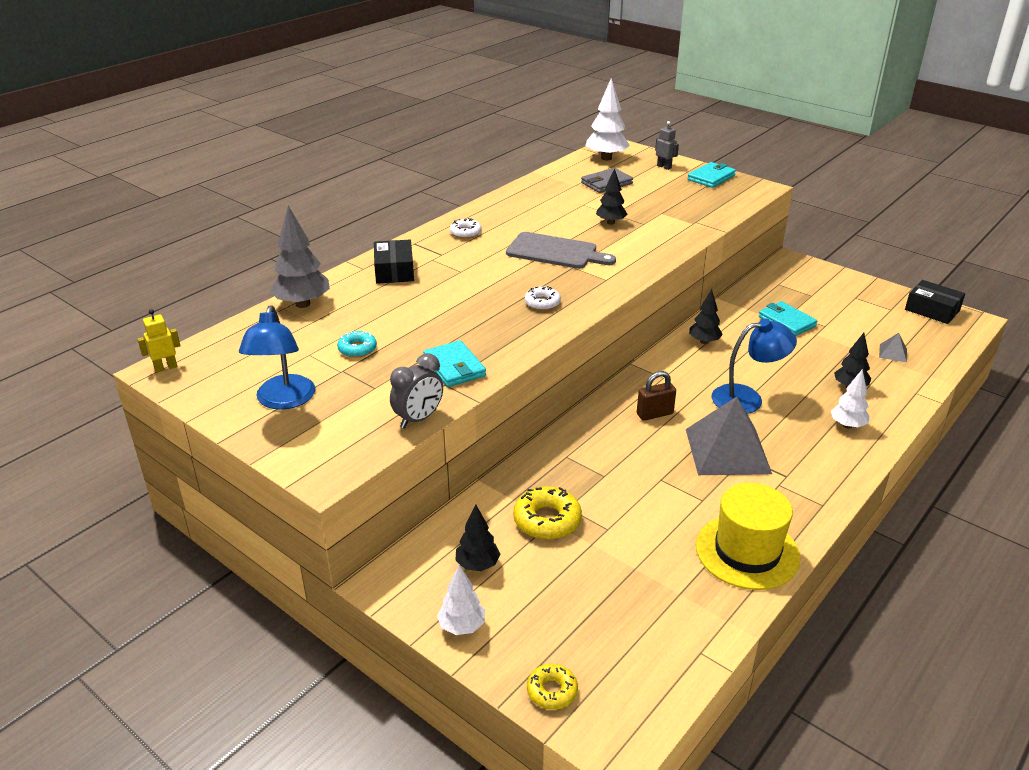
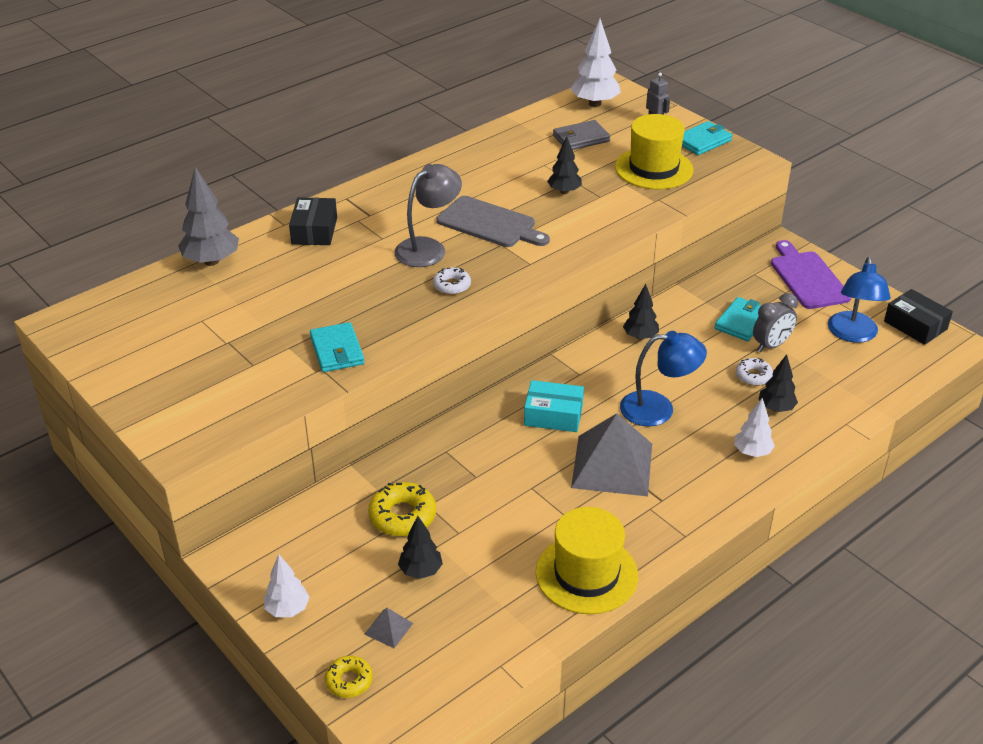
camera: 10 degrees right, 5 degrees up
(166, 368) = (63, 320): yellow robot -> none
(283, 400) = (163, 369): blue lamp -> blue lamp (852, 334)
(357, 349) = (249, 319): turquoise donut -> none
(418, 419) = (283, 403): grey clock -> grey clock (771, 345)
(465, 233) = (403, 190): white donut -> white donut (753, 376)
(477, 565) = (321, 552): black tree -> black tree (420, 571)
(507, 275) = (428, 248): none -> grey lamp
(654, 414) = (553, 415): brown padlock -> turquoise box
(680, 200) = (653, 168): none -> yellow hat
(786, 321) = (742, 322): turquoise wallet -> turquoise wallet turned 60 degrees clockwise
(824, 283) = (807, 278): none -> purple cutting board
(893, 353) = (843, 373): grey pyramid -> grey pyramid (388, 628)

